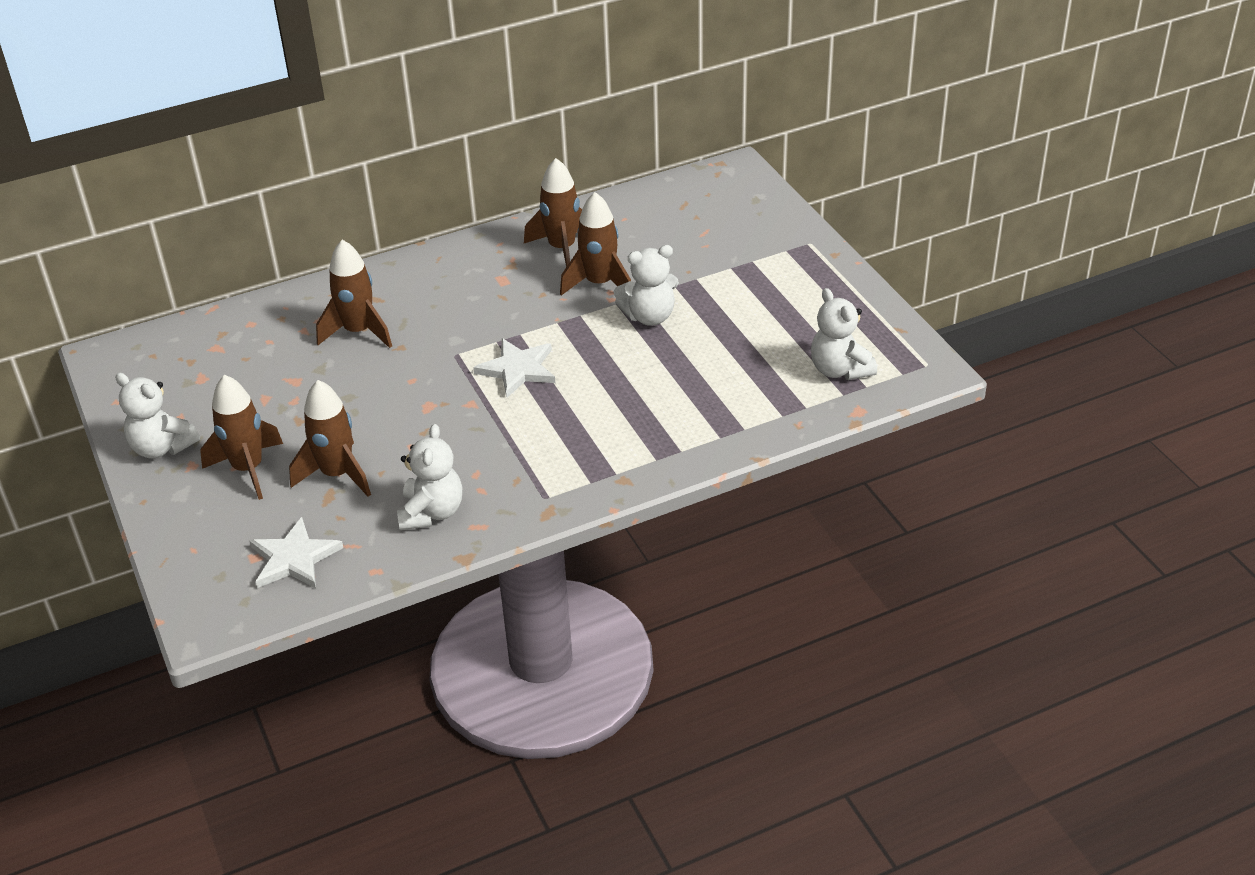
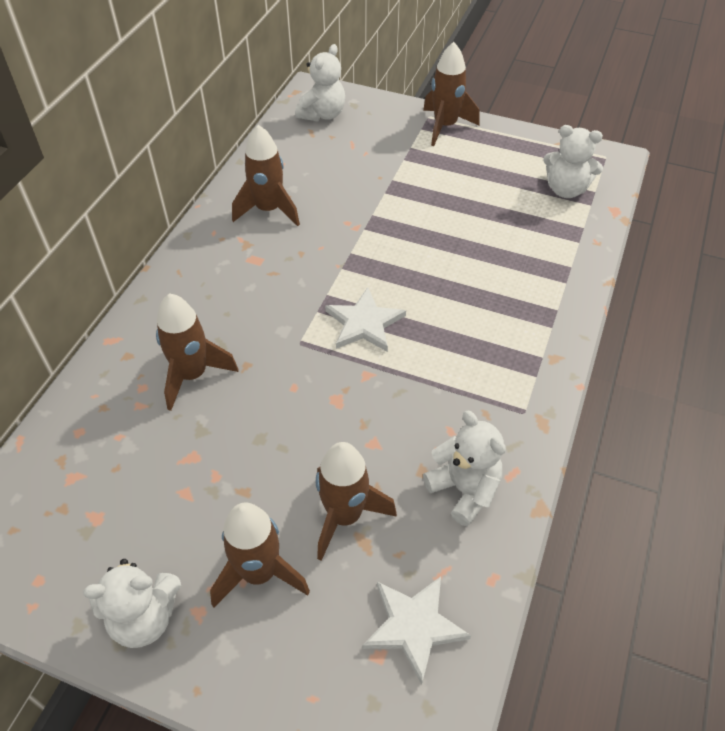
camera: 45 degrees left, 10 degrees up
(599, 284) = (332, 221): brown rocket -> brown rocket (445, 126)
(649, 316) = (400, 224): white teddy bear -> white teddy bear (322, 114)

